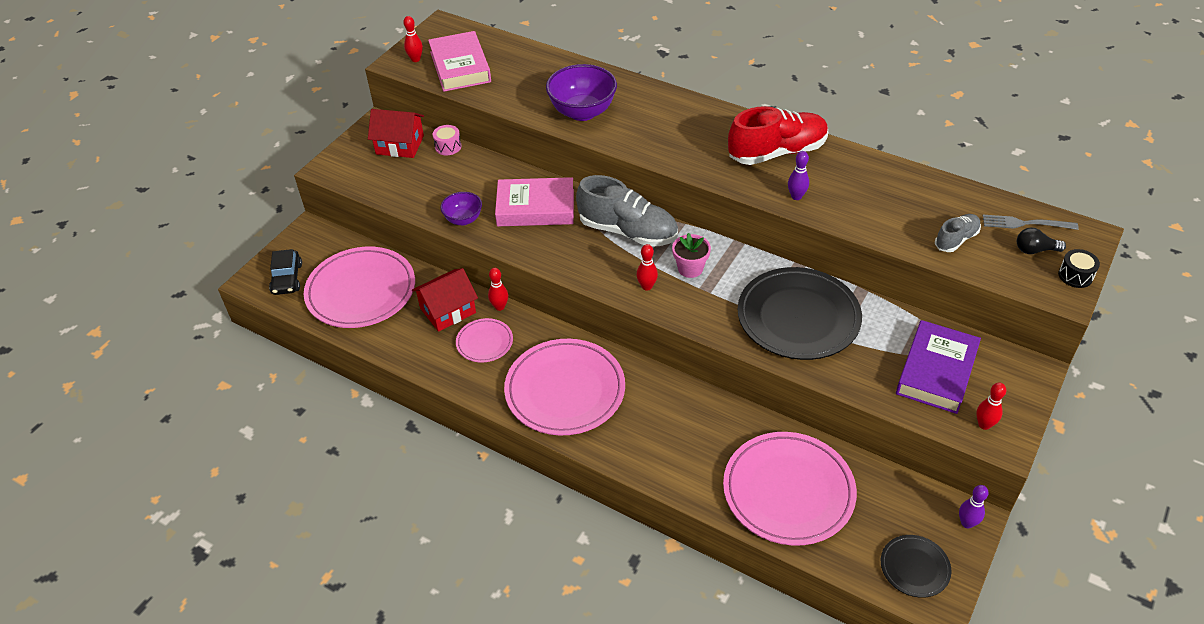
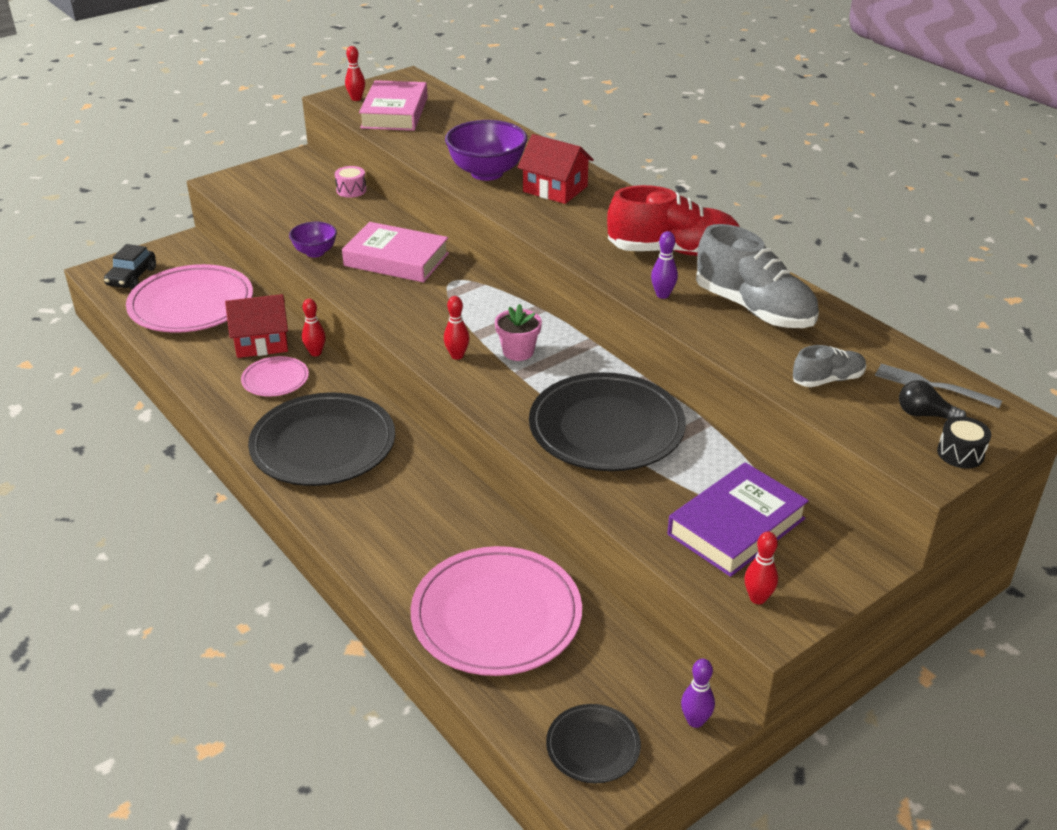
camera: 20 degrees right, 10 degrees down
(400, 145) = (305, 179): red house -> red house (555, 189)
(565, 390) = (323, 445): pink plate -> black plate
(628, 231) = (476, 302): grey shoe -> grey shoe (754, 309)

